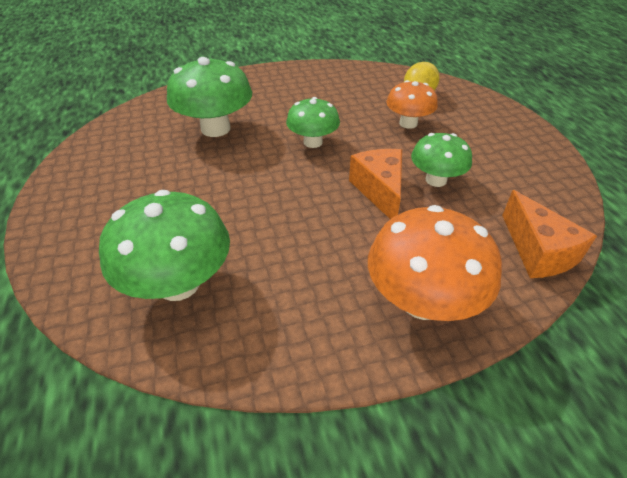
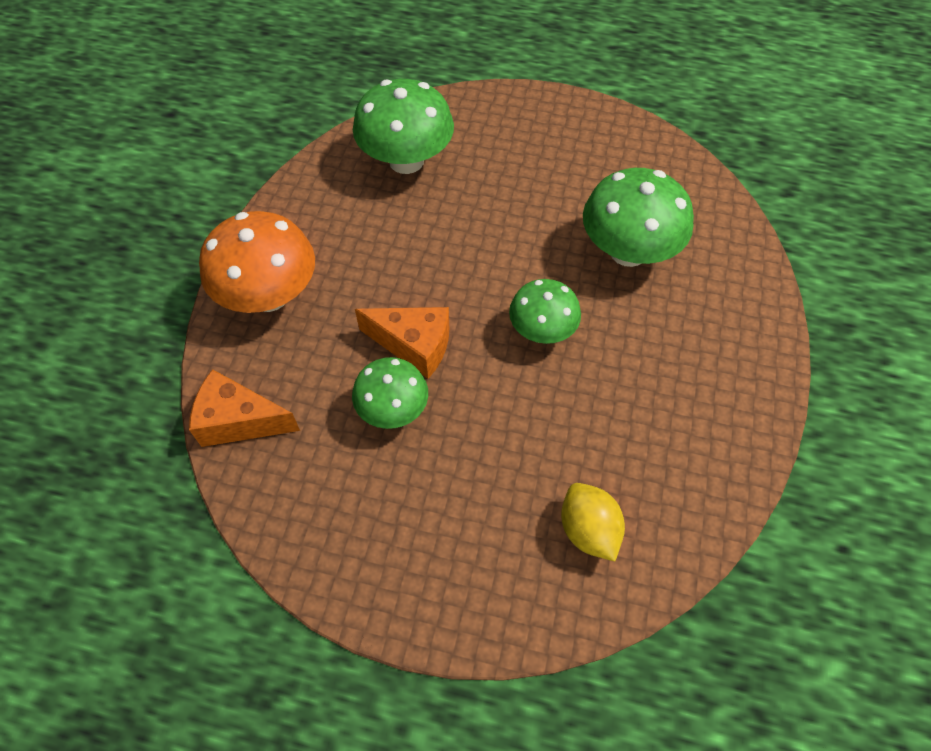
camera: 120 degrees right, 15 degrees up
(408, 123) = (520, 460): orange mushroom -> none

